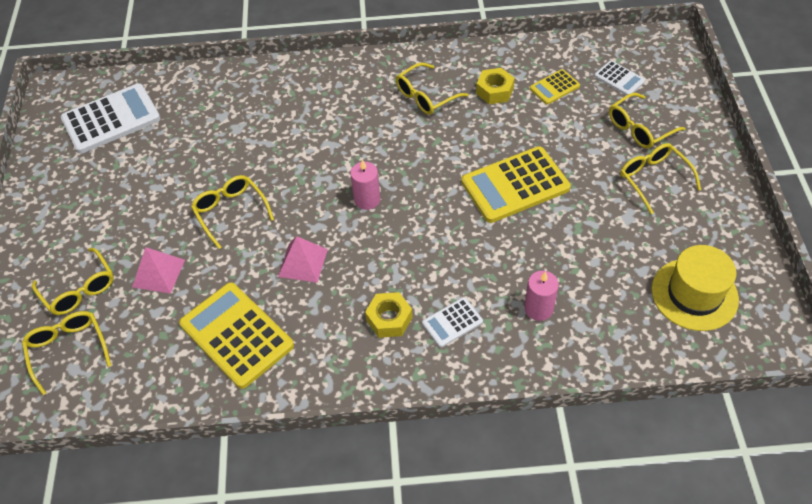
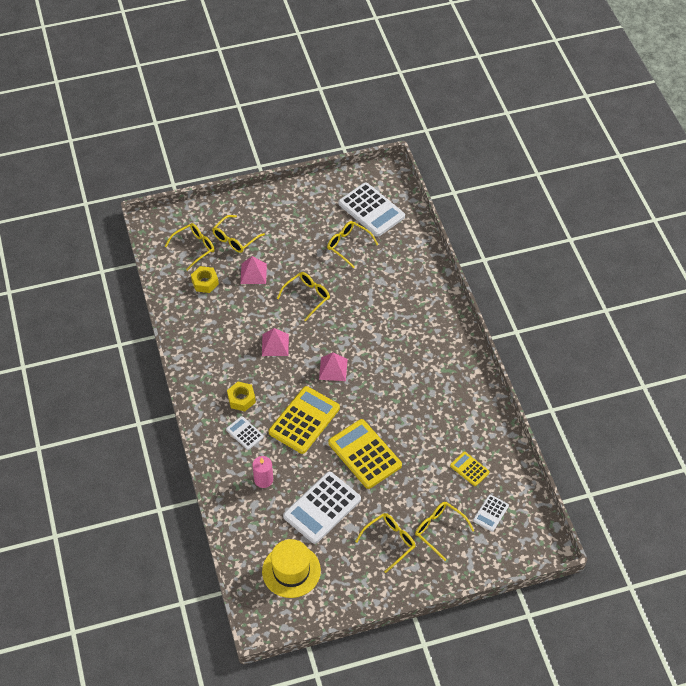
camera: 75 degrees right, 0 degrees up
(236, 335) = (217, 324): yellow calculator -> yellow calculator (304, 420)
(367, 199) = (333, 369): pink candle -> pink pyramid
(425, 96) = (438, 386): yellow glasses -> yellow glasses (348, 245)
(494, 91) = (455, 430): yellow nut -> yellow nut (205, 282)
(594, 244) = (322, 508): none -> white calculator

